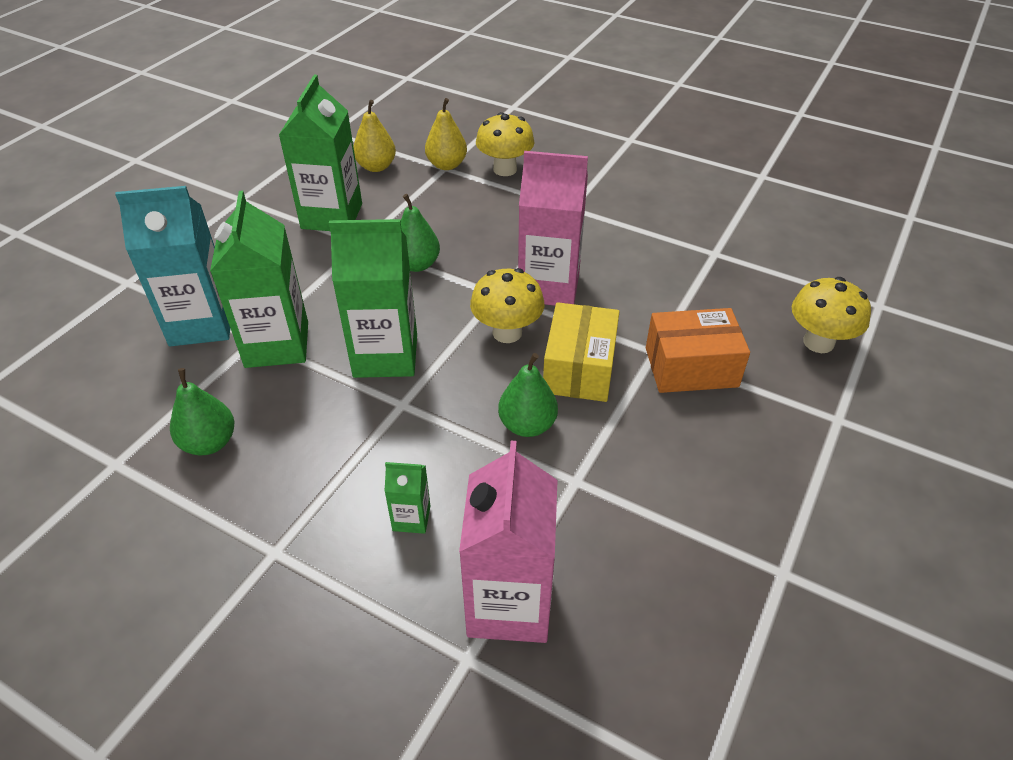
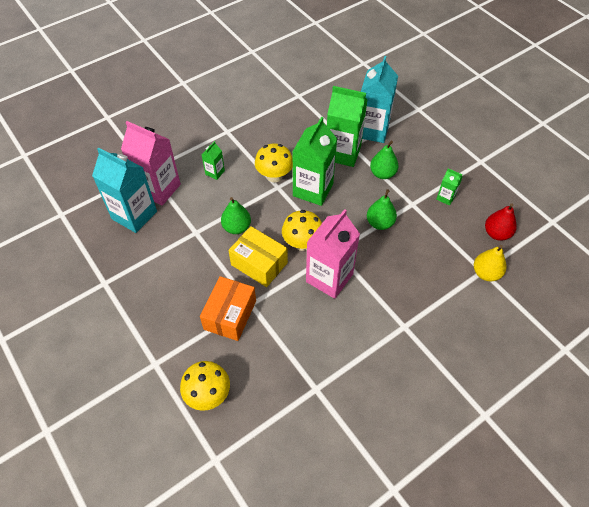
camera: 115 degrees right, 10 degrees up
(209, 443) = (293, 122): green pear -> green pear (382, 174)
(332, 216) = (445, 197): green carton -> green carton, size x0.46
(376, 167) = (496, 233): yellow pear -> red pear
(505, 169) = (468, 306): yellow mushroom -> yellow mushroom (274, 176)
(604, 613) = (134, 215): none -> turquoise carton

